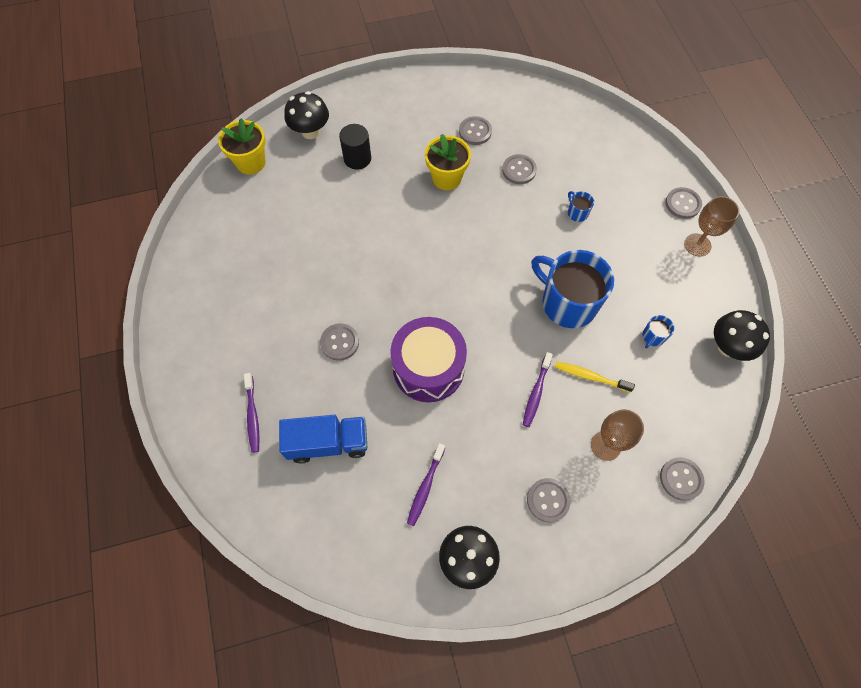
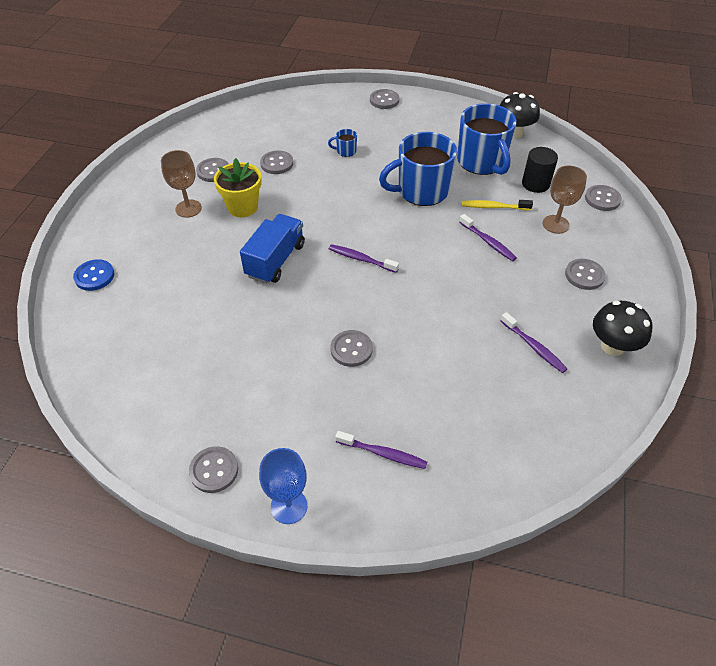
camera: 60 degrees left, 15 degrees down
(179, 375) = (289, 506): none -> blue goblet
(186, 312) = (214, 470): none -> grey button
(251, 162) = (80, 338): yellow flower pot -> none
(310, 132) = (94, 276): black mushroom -> blue button
(328, 443) = (451, 401): blue truck -> blue truck (275, 260)
(357, 158) = (162, 255): black cylinder -> black cylinder (535, 184)
(428, 368) = (421, 297): purple drum -> none
(444, 298) = (361, 259): none -> purple toothbrush
(590, 376) = (493, 207): yellow toothbrush -> yellow toothbrush turned 45 degrees clockwise
(653, 337) = (482, 162): blue mug -> blue mug, size x2.46
(697, 245) = (423, 109): brown goblet -> brown goblet (188, 208)

